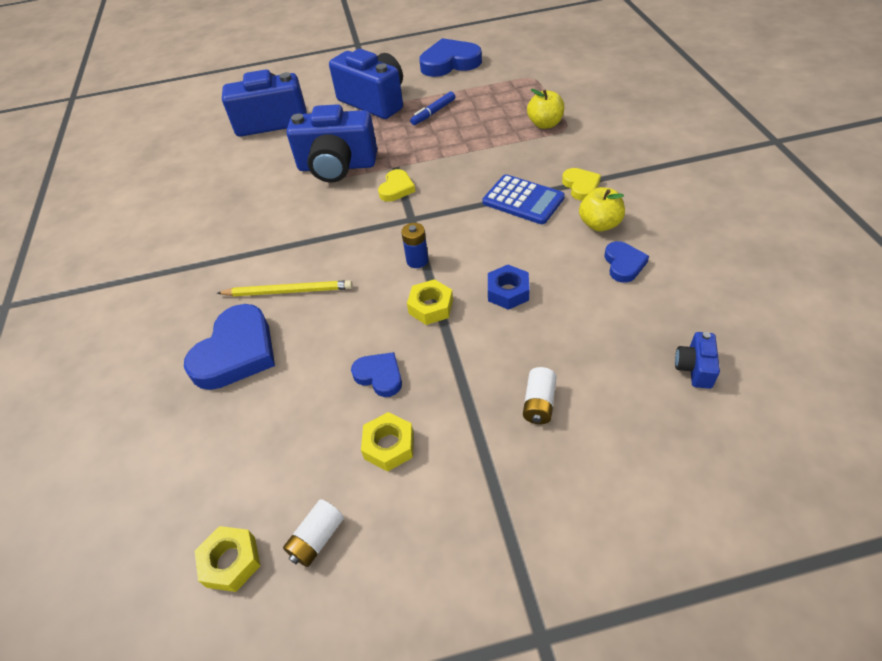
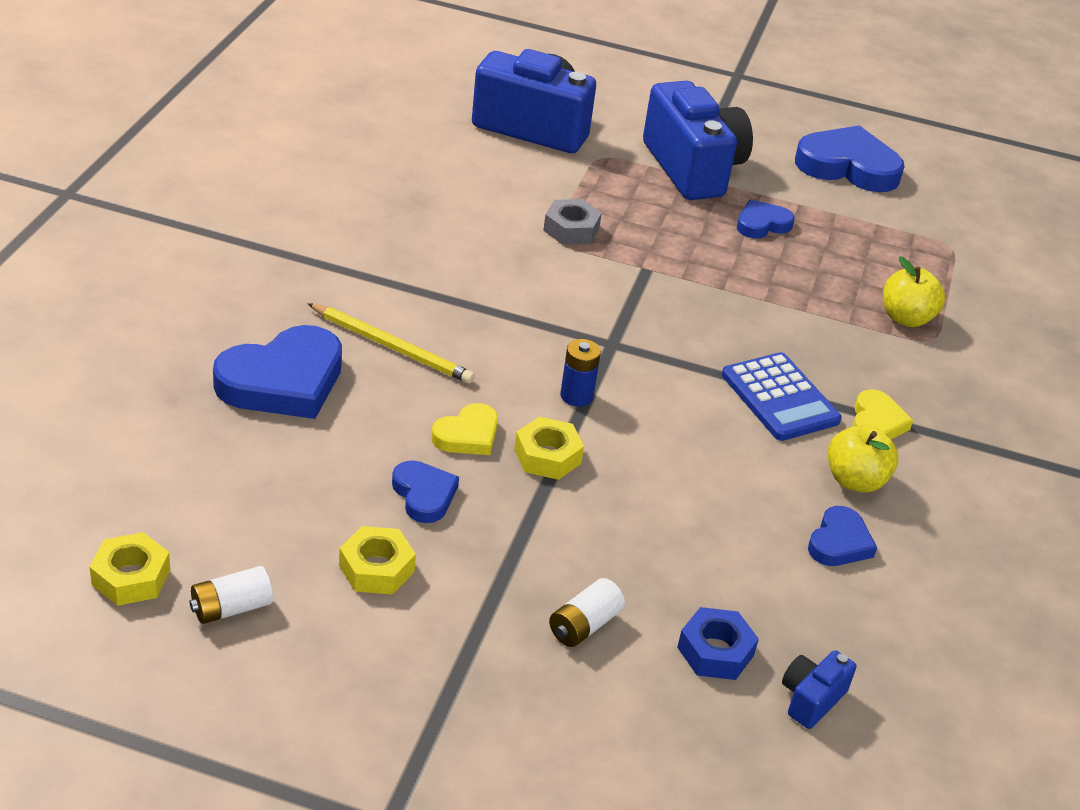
camera: 20 degrees right, 10 degrees down
(337, 166) = (571, 229): blue camera -> grey nut
(396, 188) = (625, 297): yellow heart -> yellow heart (467, 435)
(433, 112) = (762, 224): blue marker -> blue heart
(508, 292) = (658, 492): blue nut -> blue nut (715, 651)

